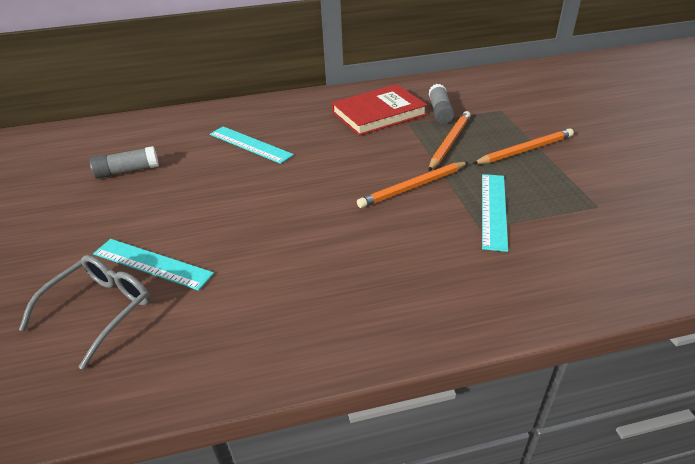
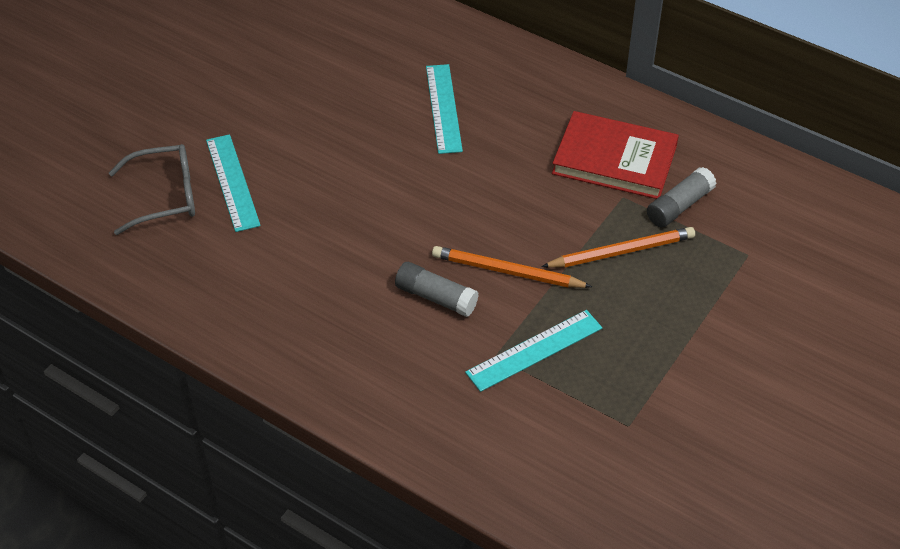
camera: 45 degrees right, 10 degrees up
(127, 171) = (313, 64): grey glue stick -> grey glue stick (436, 297)
(524, 150) = (676, 320): orange pencil -> none

